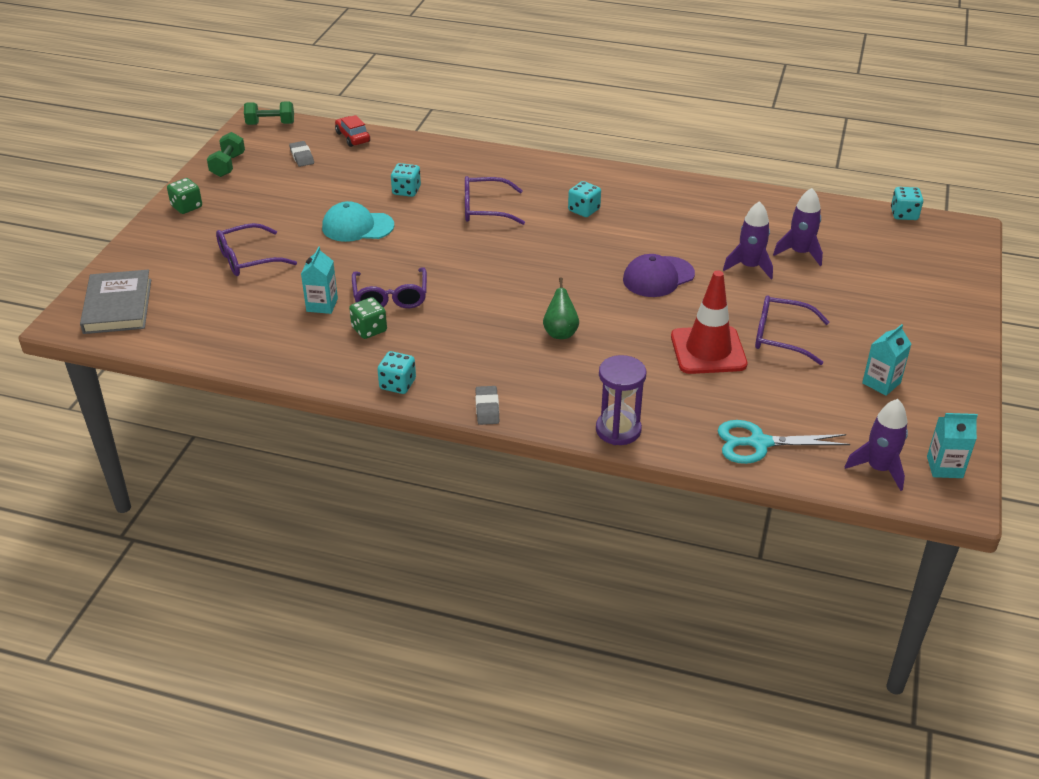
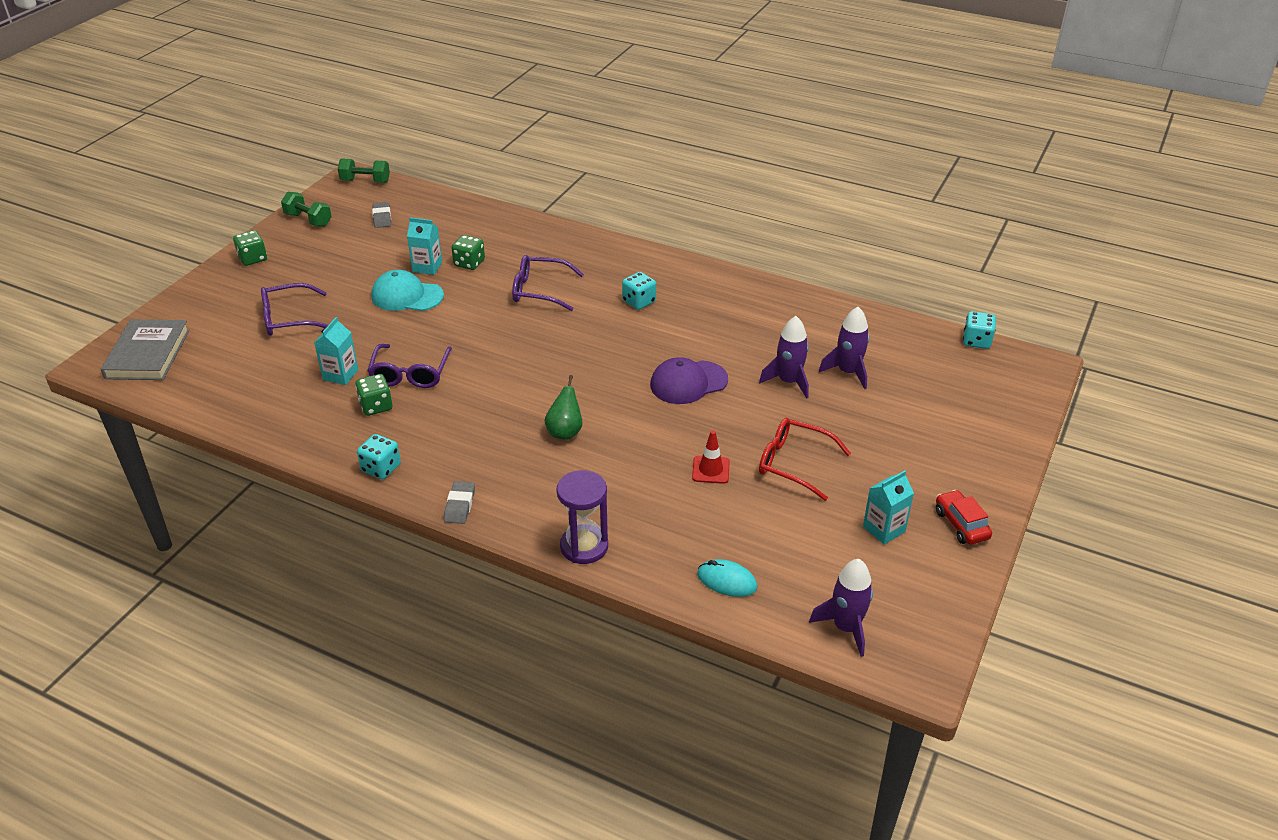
camera: 10 degrees right, 0 degrees up
(228, 165) = (308, 220): green dumbbell -> green dumbbell turned 75 degrees counterclockwise
(352, 137) = (439, 202): red car -> red car (961, 524)
(406, 191) = (469, 263): turquoise dice -> green dice
(708, 350) = (710, 470): red traffic cone -> red traffic cone, size x0.51
(759, 443) = (727, 581): turquoise scissors -> turquoise mouse
(781, 337) = (794, 464): purple glasses -> red glasses
(944, 467) = (919, 636): turquoise carton -> turquoise carton (427, 267)

